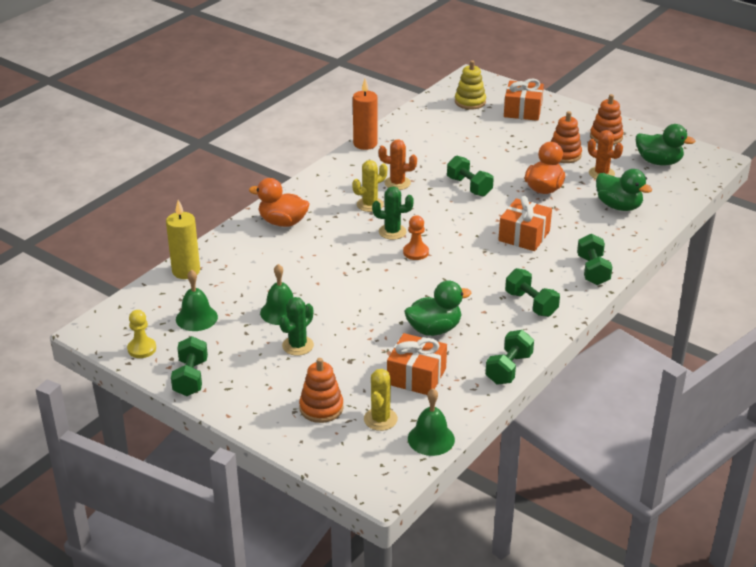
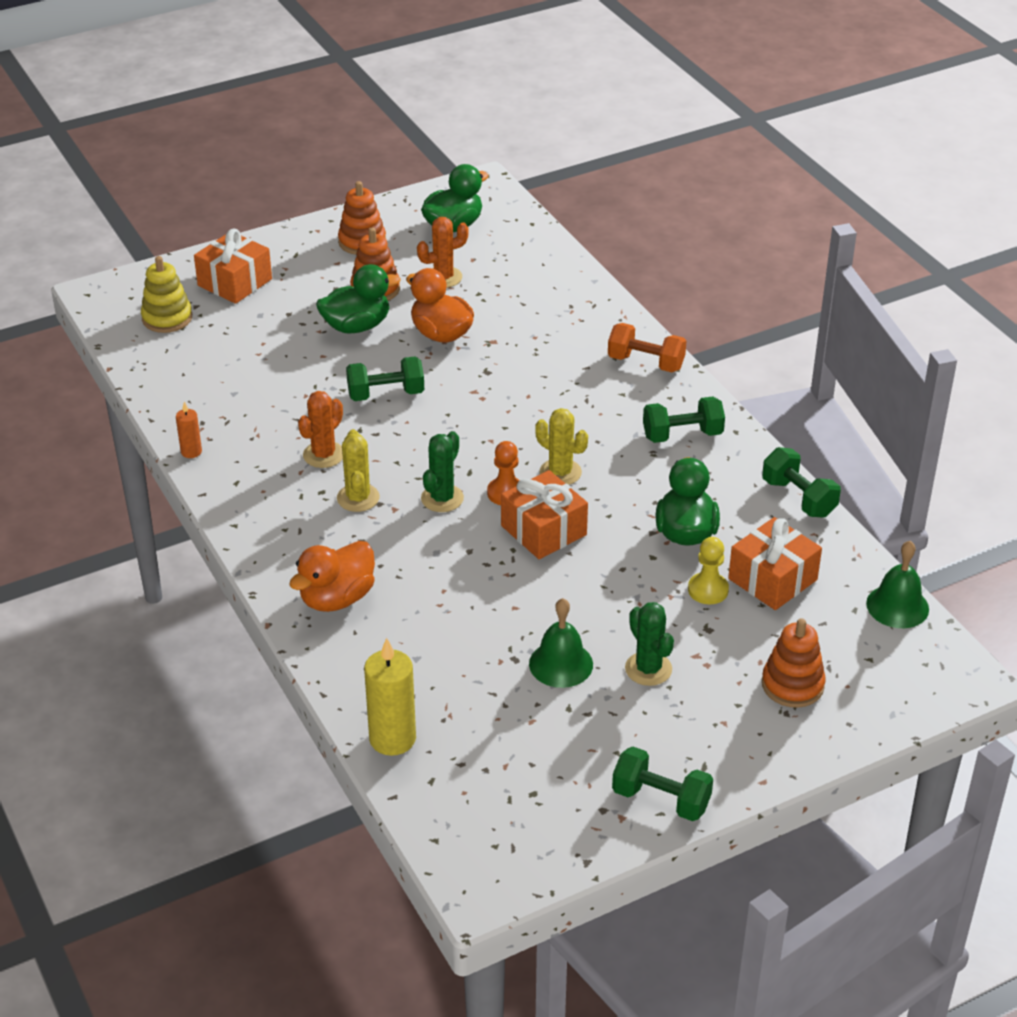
camera: 65 degrees left, 5 degrees up
(142, 349) = (561, 838): yellow pawn -> yellow pawn (708, 590)
(196, 318) = (520, 757): green bell -> none
(365, 144) = (191, 452): orange candle -> orange candle, size x0.53
(380, 419) = (840, 638): yellow cactus -> yellow cactus (560, 472)
(524, 236) = (535, 389): orange gift -> orange gift (544, 530)
(593, 270) = (646, 363): green dumbbell -> orange dumbbell
(618, 206) = (526, 292): green duck -> green duck (357, 326)

